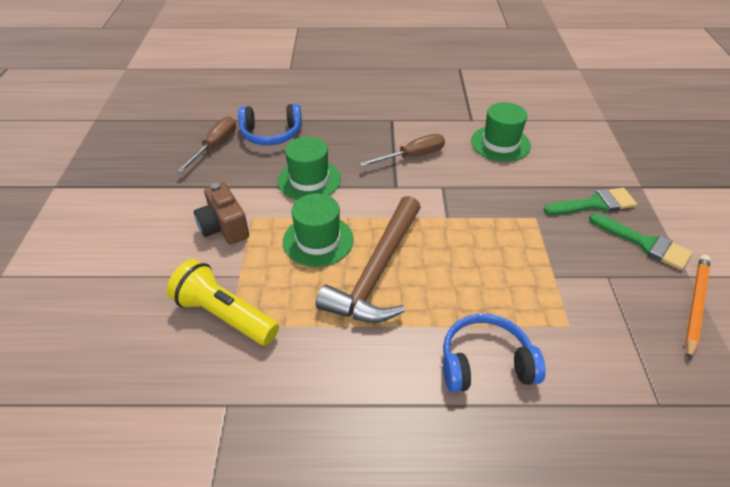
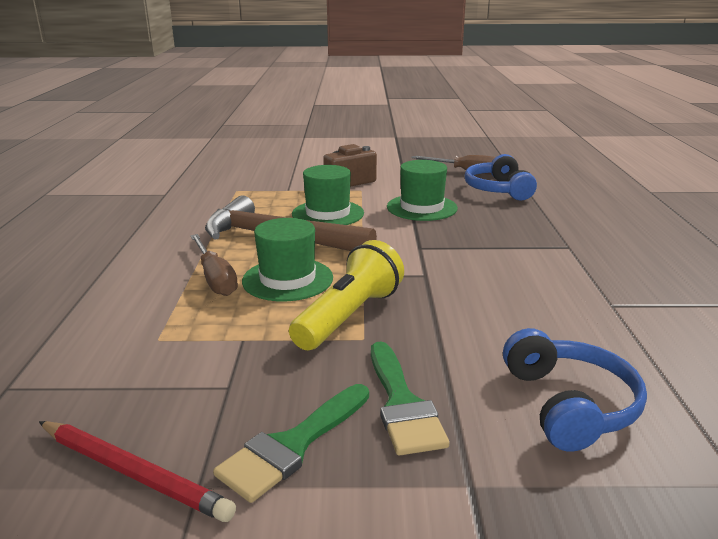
camera: 90 degrees right, 20 degrees down
(224, 315) = (247, 188): yellow flashlight -> yellow flashlight (349, 316)
(412, 156) = (486, 258): brown screwdriver -> brown screwdriver (215, 278)
(485, 363) = (139, 284): blue headphones -> blue headphones (569, 404)
(500, 143) = (553, 325): green hat -> green hat (287, 279)
(695, 305) = (133, 472): orange pencil -> red pencil

